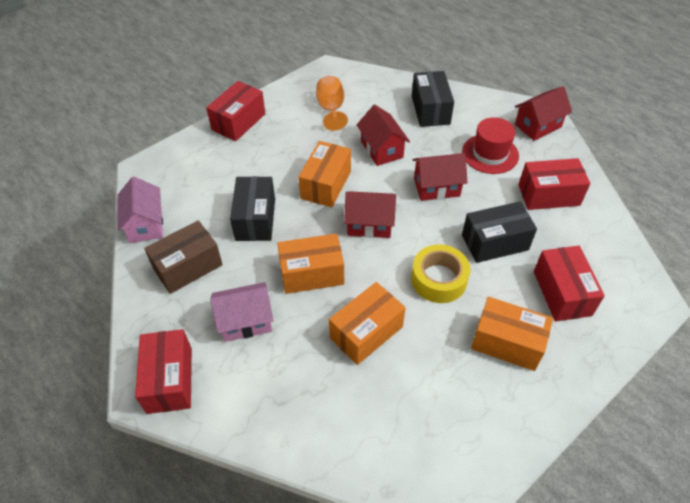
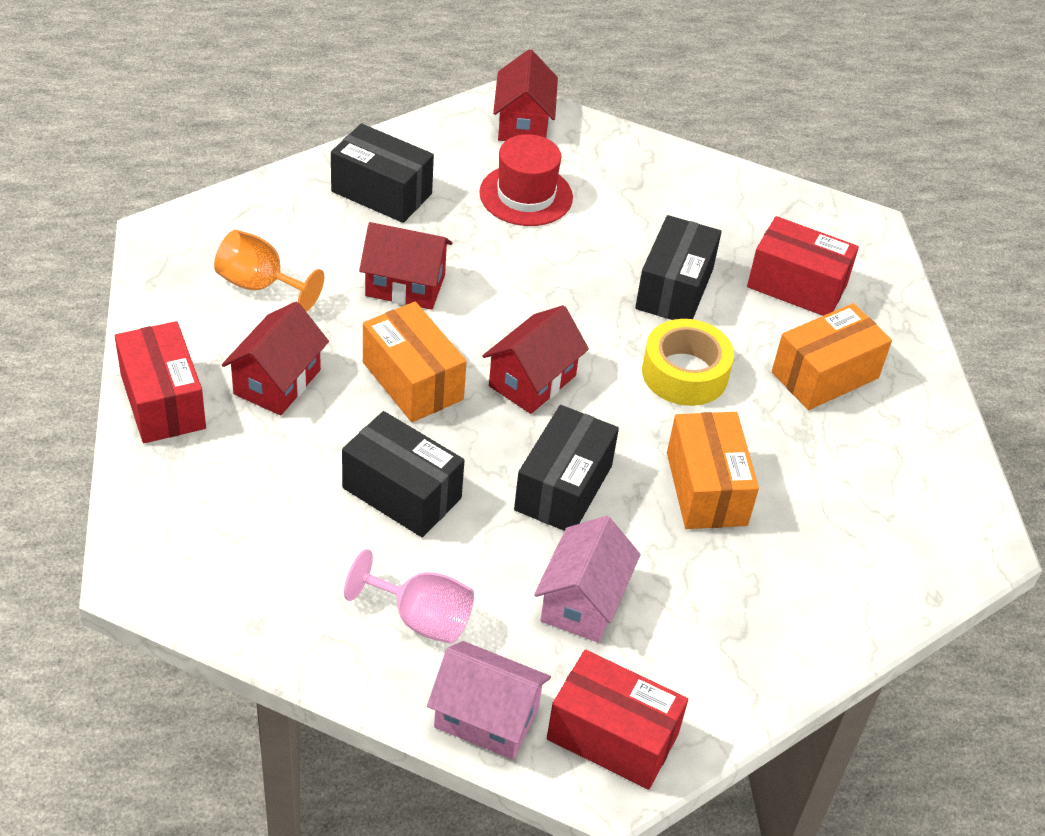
camera: 60 degrees left, 5 degrees down
(145, 224) = (277, 629): pink house -> pink house (486, 717)
(188, 267) = (421, 618): brown box -> pink goblet
(312, 274) = (563, 488): orange box -> black box
(436, 187) = (532, 279): red house -> red house (277, 382)
(549, 195) = (646, 195): red box -> none

